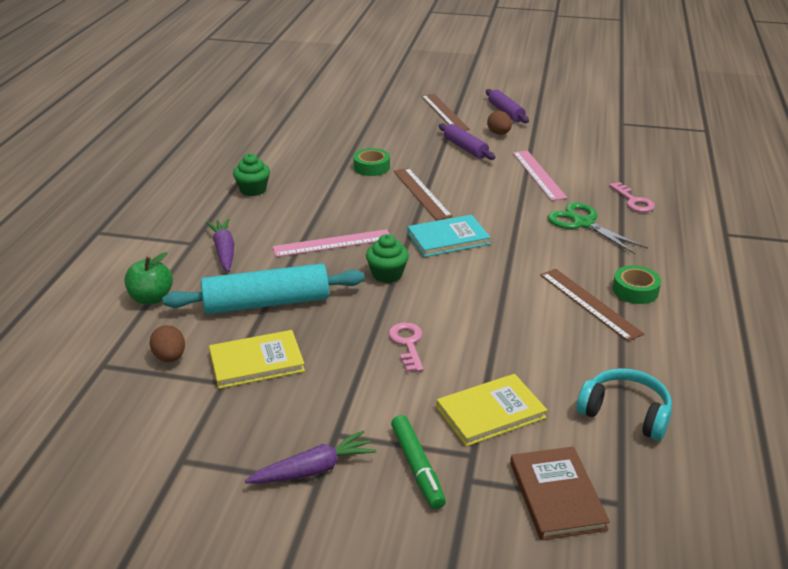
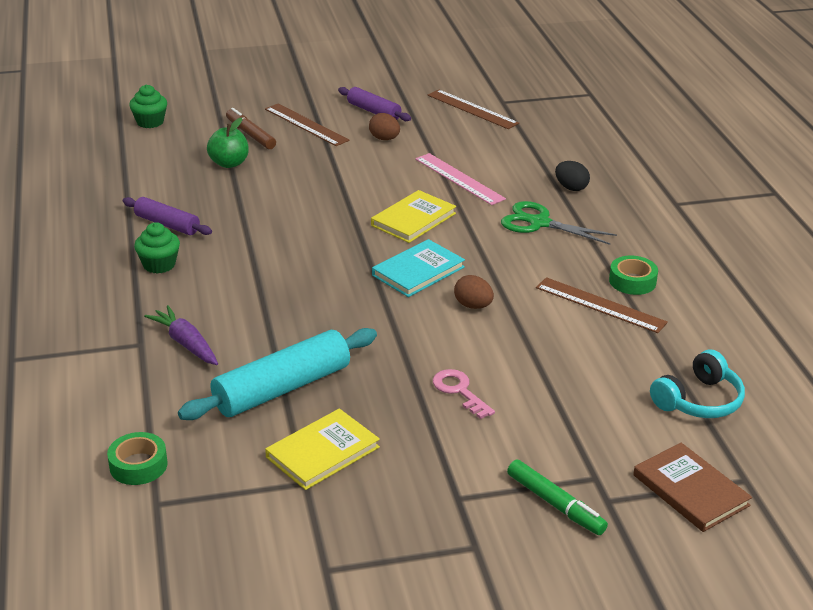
camera: 25 degrees left, 0 degrees up
(151, 298) = (148, 417): green apple -> green apple (229, 163)
(170, 357) = (225, 474): brown egg -> brown egg (473, 306)
(314, 469) = (463, 536): purple carrot -> none
(332, 243) = (300, 305): pink ruler -> none
(371, 167) = (275, 208): green tape -> green tape (138, 465)
(387, 274) = (384, 325): green cupcake -> green cupcake (150, 122)
(396, 112) = (250, 135): none -> brown marker
(421, 193) = (352, 227): brown ruler -> brown ruler (472, 109)
(465, 148) = (361, 163): purple rolling pin -> purple rolling pin (167, 224)
(490, 412) = (584, 435): yellow book -> yellow book (413, 219)
(625, 413) = (698, 400): turquoise headphones -> turquoise headphones turned 135 degrees clockwise
(633, 201) = (571, 188): pink key -> black egg

